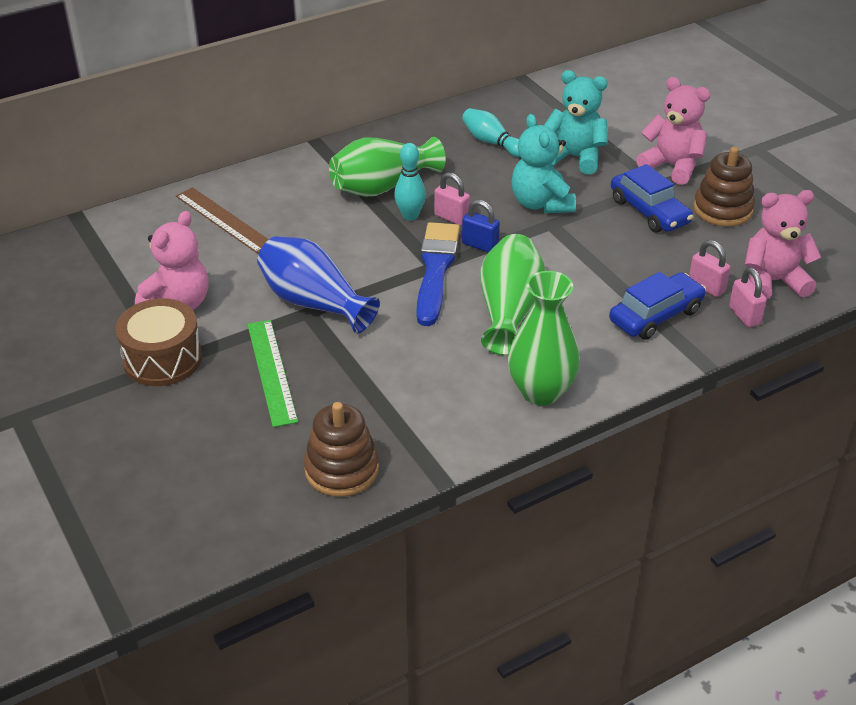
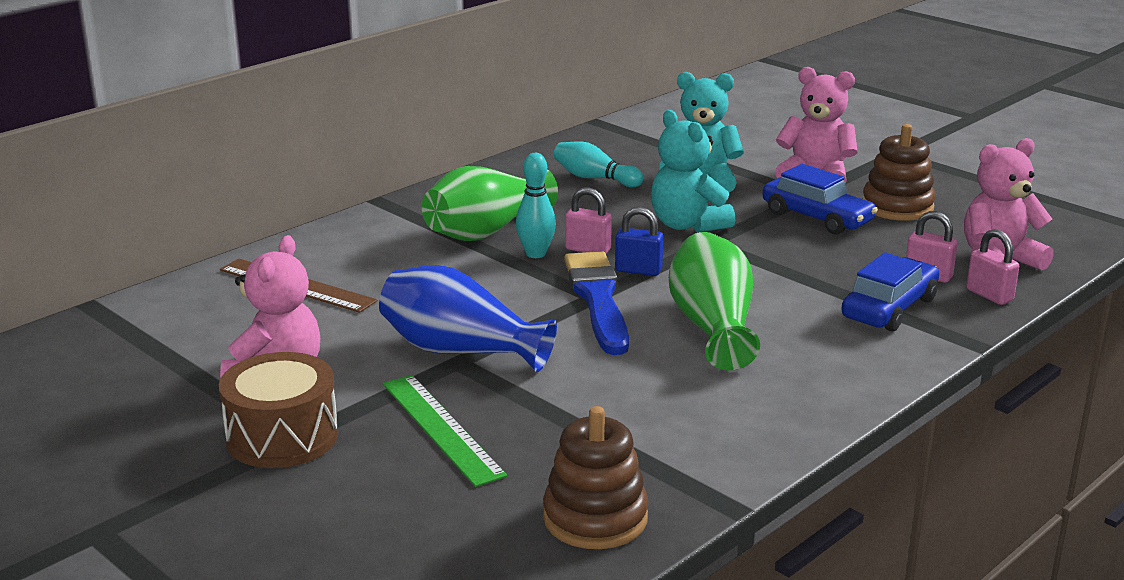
camera: 15 degrees left, 15 degrees down
(541, 391) = (802, 399): green vase -> none

